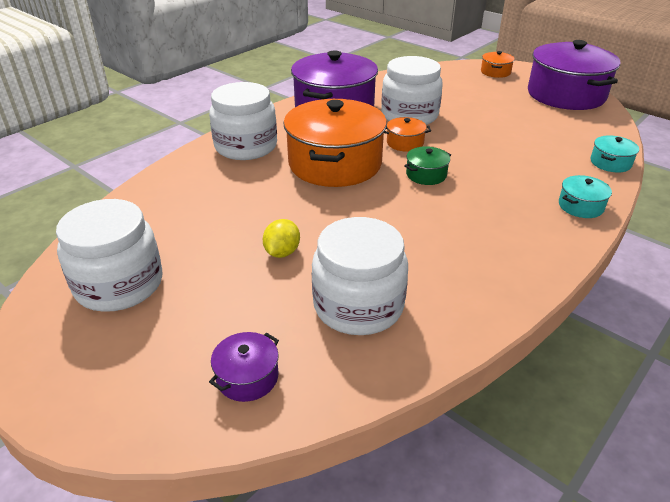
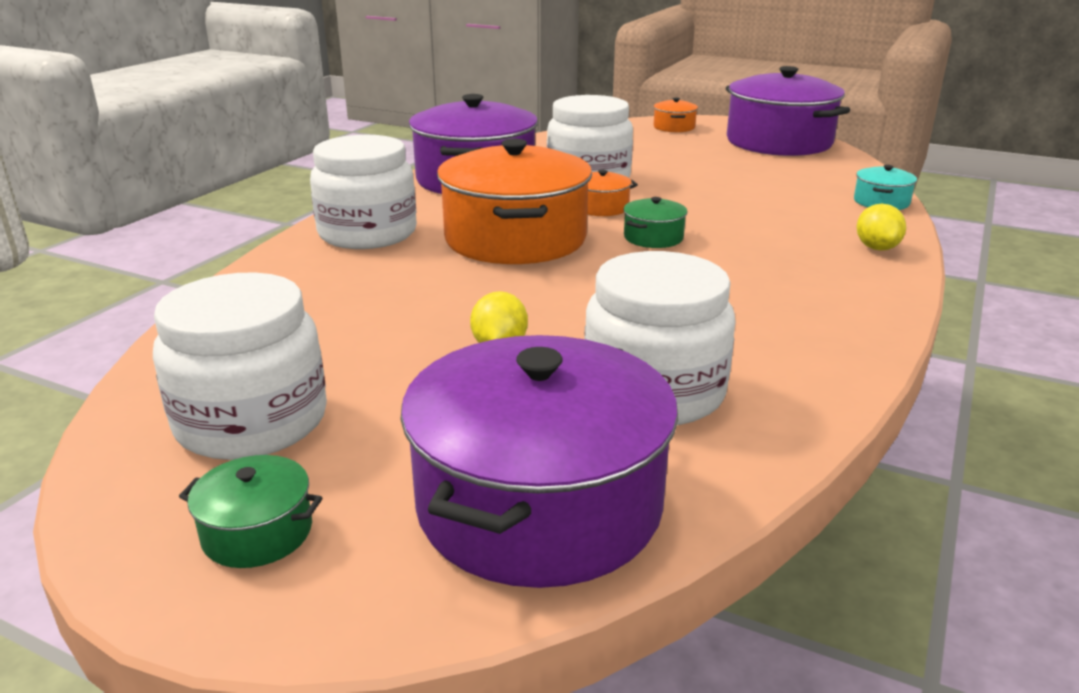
camera: 15 degrees left, 10 degrees down
(90, 363) = (257, 532): none -> green pot
(247, 377) = (539, 504): purple pot -> purple pot, size x2.37
(580, 206) = (876, 248): turquoise pot -> yellow lemon

